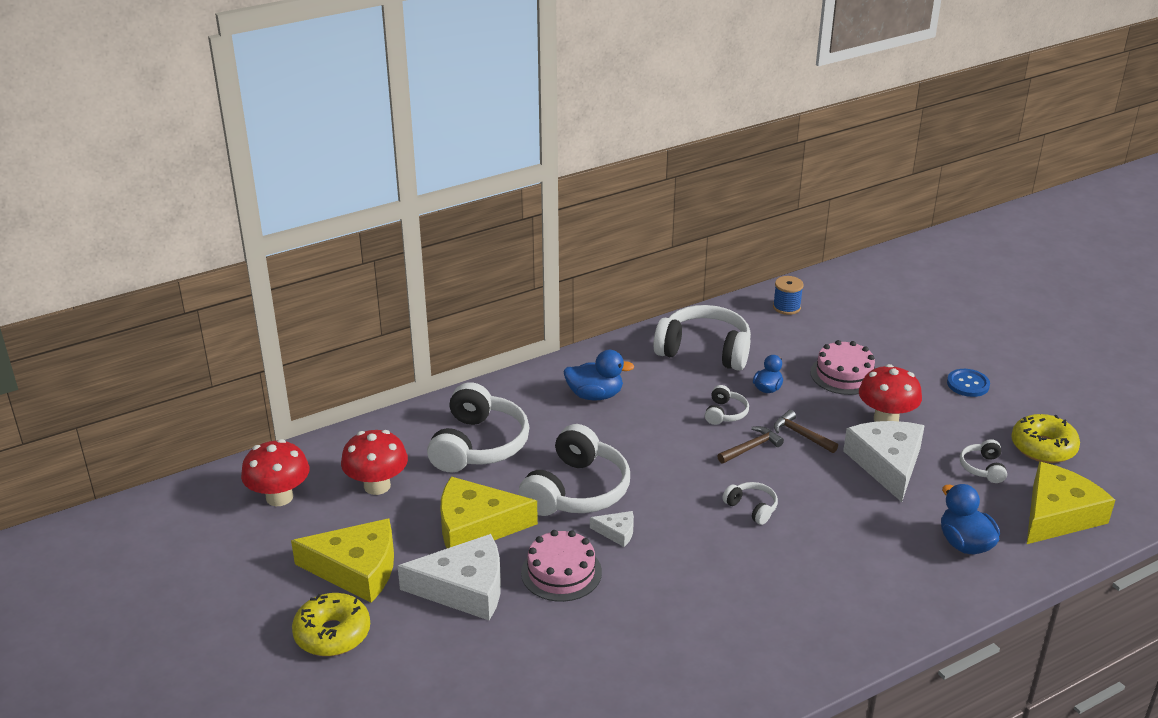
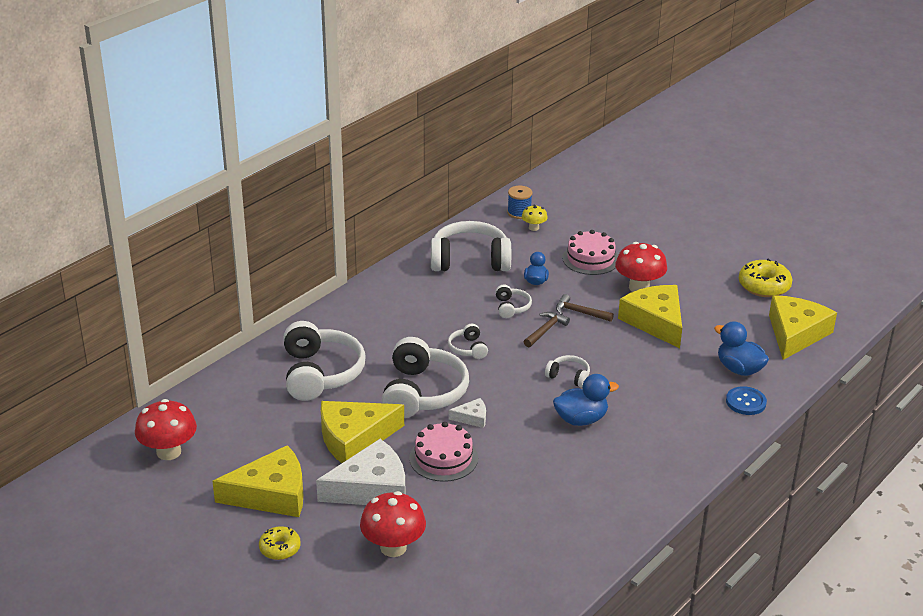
camera: 20 degrees left, 0 degrees up
(332, 634) = (280, 548): yellow donut -> yellow donut, size x0.62
(377, 486) = (250, 424): red mushroom -> red mushroom (393, 547)
(595, 395) = (398, 314): blue duck -> blue duck (581, 419)
(795, 327) = (534, 228): none -> yellow mushroom
(887, 464) = (655, 322): white cheese -> yellow cheese
(968, 384) = (688, 248): blue button -> blue button (746, 402)
(983, 468) = (727, 310): white headphones -> white headphones (468, 348)

